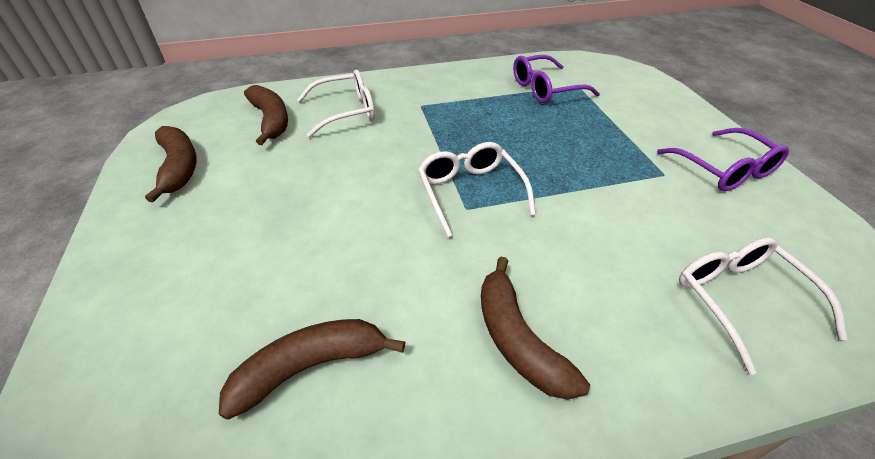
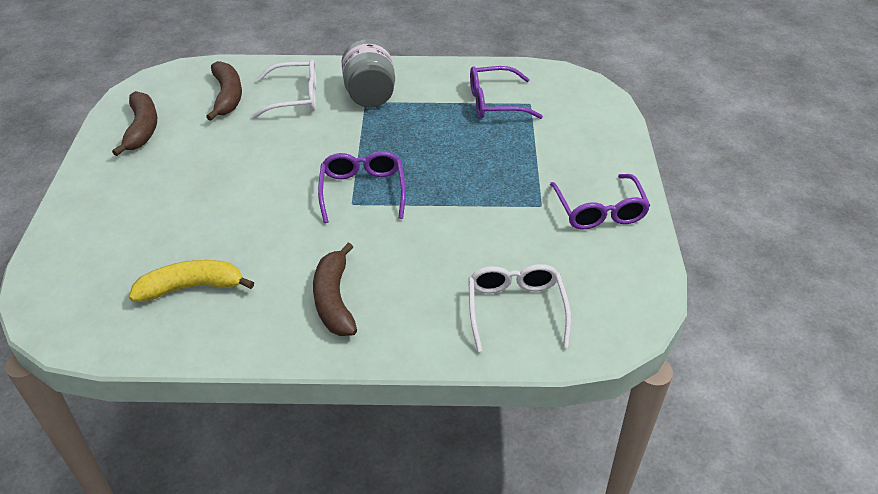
camera: 15 degrees right, 0 degrees up
(310, 367) = (191, 287): brown banana -> yellow banana
(421, 98) = (370, 94): none -> grey jar
(470, 192) = (362, 191): white glasses -> purple glasses

